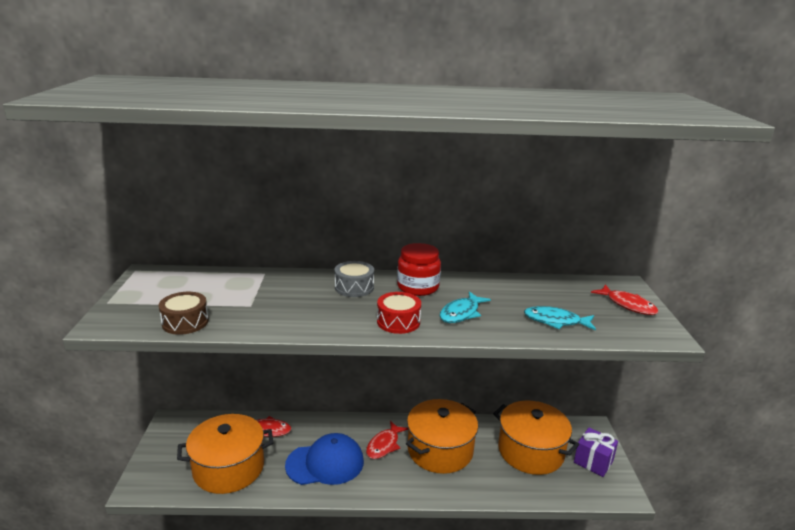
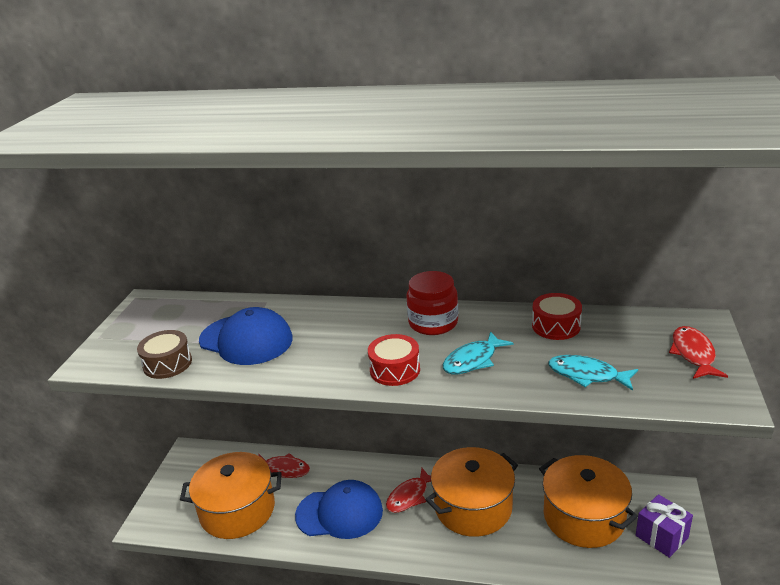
camera: 15 degrees right, 5 degrees up
(255, 302) = (246, 340): none -> blue cap
(354, 287) = (359, 322): grey drum -> none
(517, 288) = (556, 326): none -> red drum
(628, 305) = (693, 354): red fish -> red fish turned 150 degrees counterclockwise

